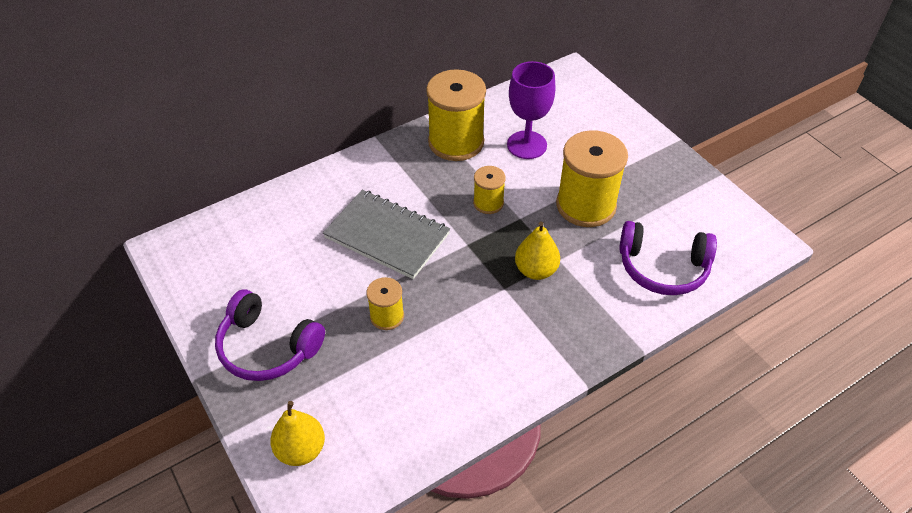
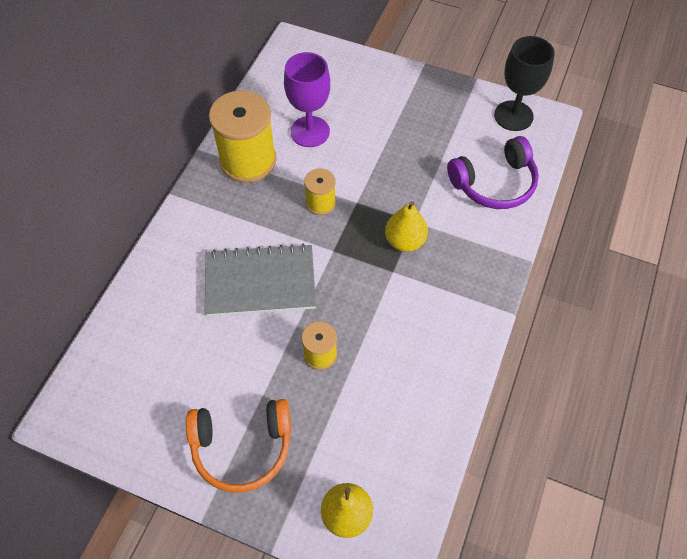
camera: 35 degrees left, 10 degrees up
(267, 347) = (242, 447): purple headphones -> orange headphones
(586, 205) = (399, 161): yellow spool -> none
(732, 221) = (513, 116): none -> black goblet

